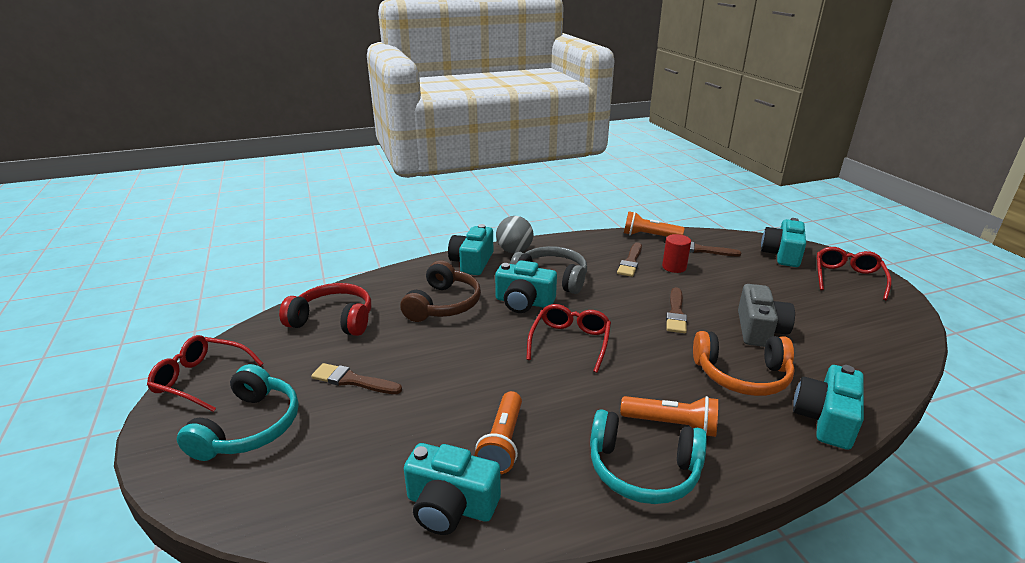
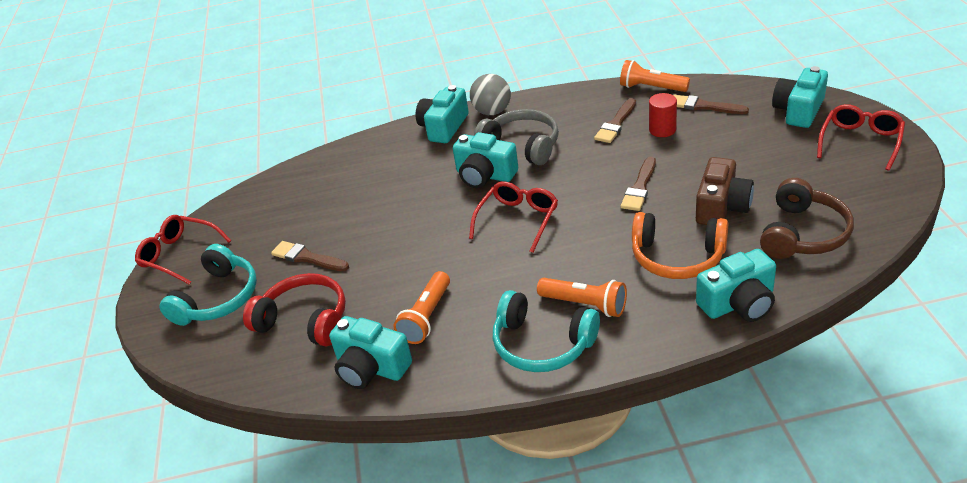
camera: 15 degrees right, 10 degrees up
(333, 320) = (297, 196): red headphones -> red headphones (305, 320)
(443, 304) = (403, 178): brown headphones -> brown headphones (803, 234)
(759, 330) = (721, 207): grey camera -> brown camera
(825, 419) = (738, 303): turquoise camera -> turquoise camera turned 150 degrees counterclockwise

